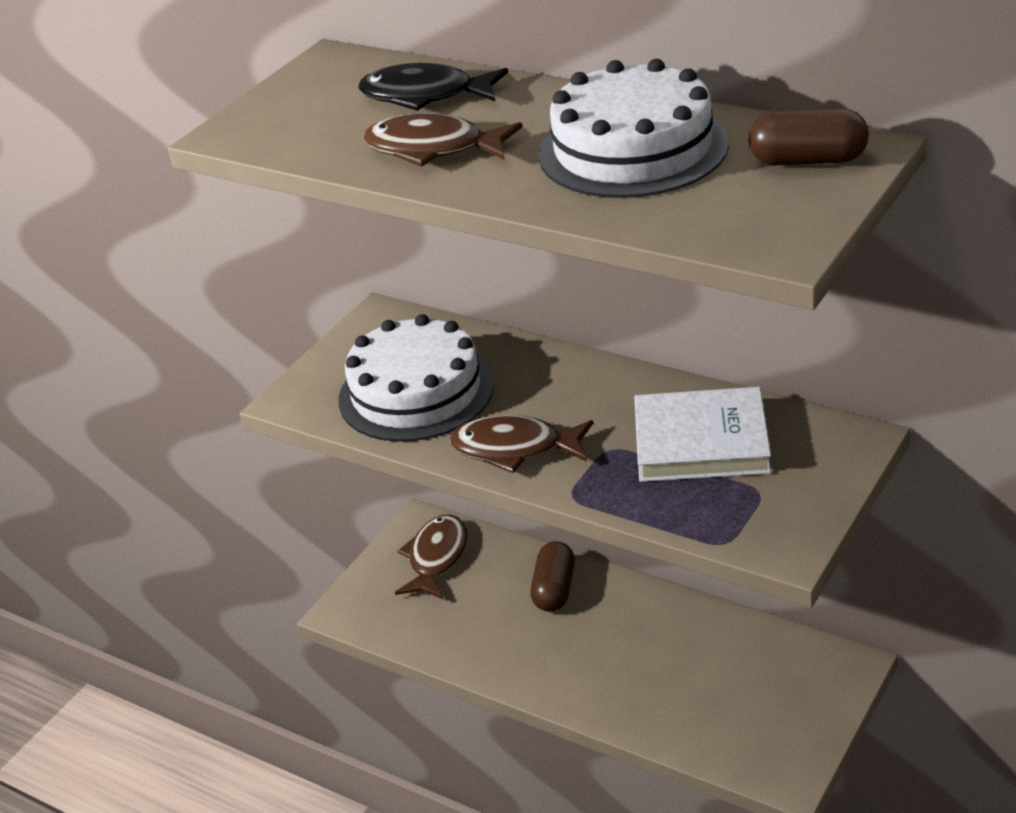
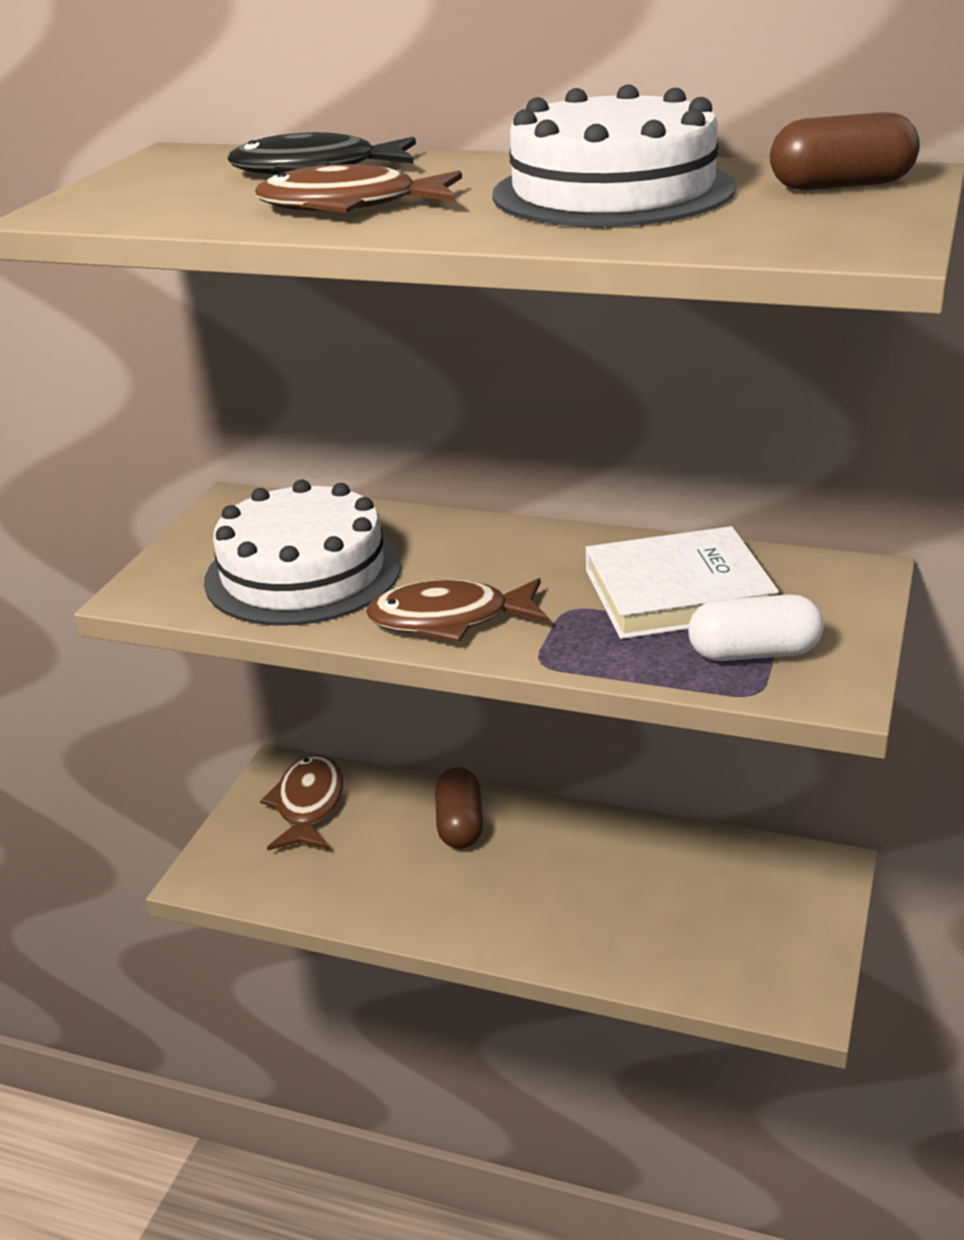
camera: 15 degrees left, 5 degrees down
(738, 506) = (754, 653): none -> white capsule

